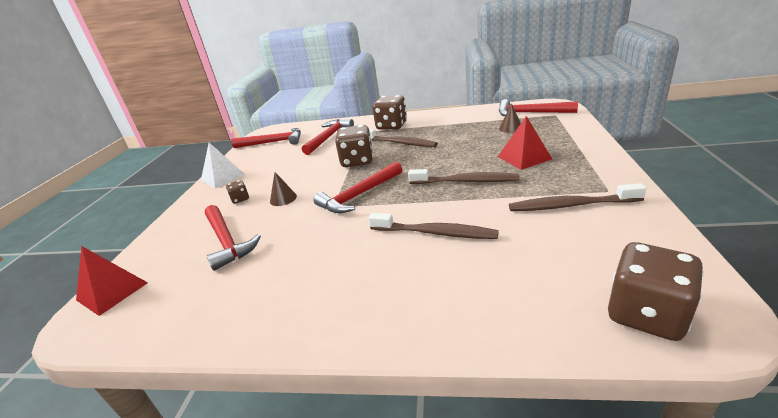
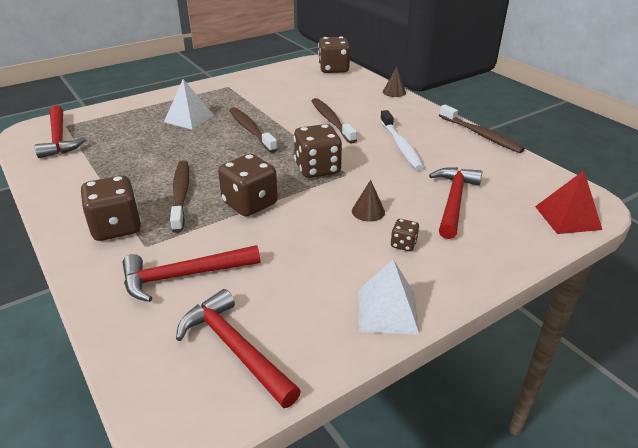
camera: 135 degrees left, 5 degrees up
(328, 257) = (401, 145): none -> white toothbrush
(359, 195) = (317, 169): red hammer -> brown dice
(510, 128) = (112, 139): brown cone -> brown cone (394, 92)
(524, 157) = (189, 118): red pyramid -> white pyramid
(570, 205) = (257, 92): brown toothbrush -> brown toothbrush (480, 135)

